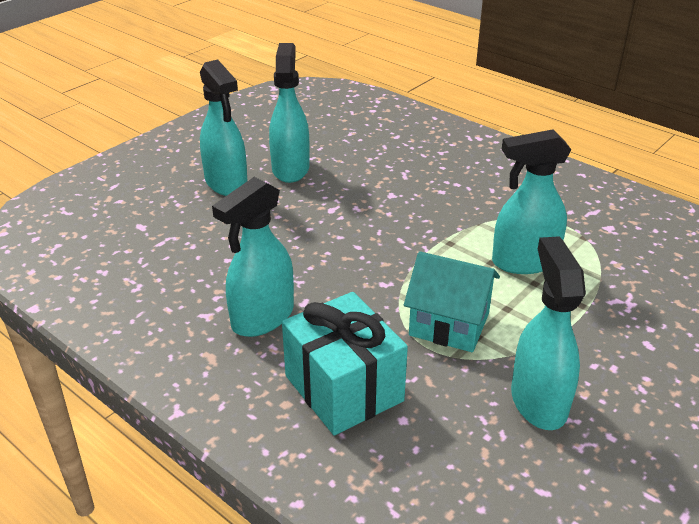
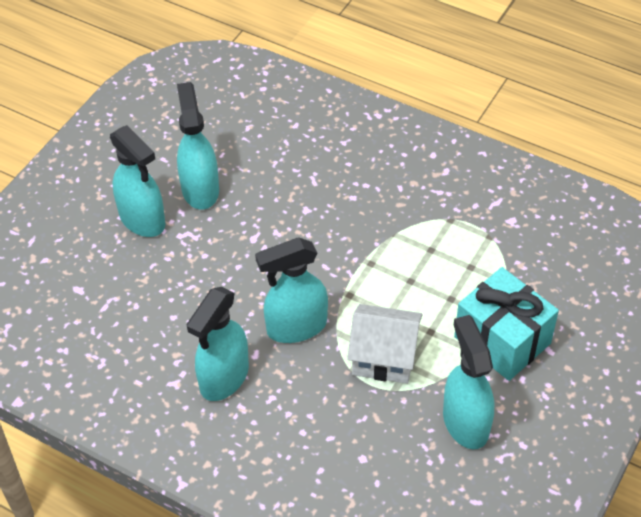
camera: 10 degrees left, 15 degrees up
(344, 388) = (310, 437): turquoise gift -> turquoise gift (502, 340)
(449, 324) = (384, 357): turquoise house -> white house
(524, 262) = (439, 276): turquoise spray bottle -> turquoise spray bottle (296, 327)

